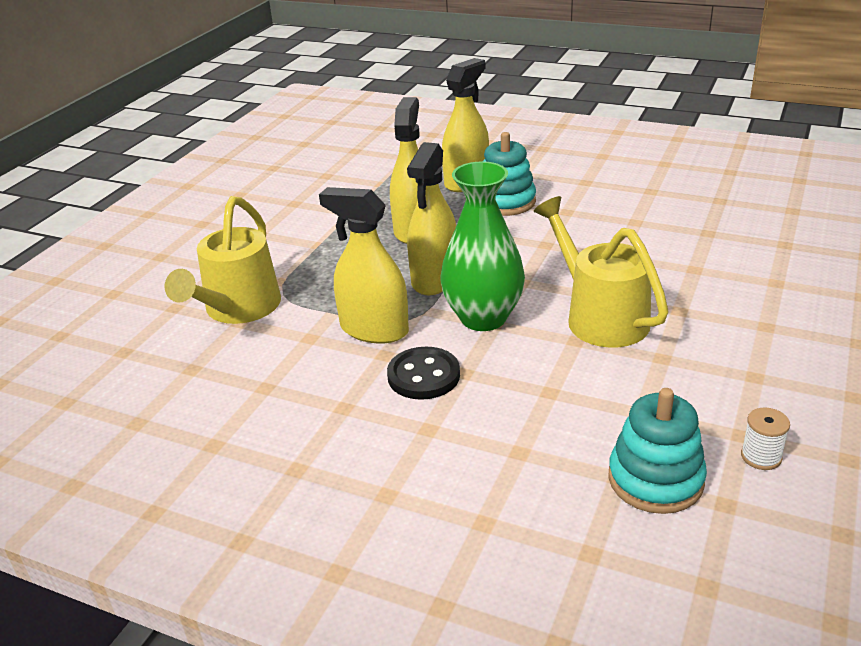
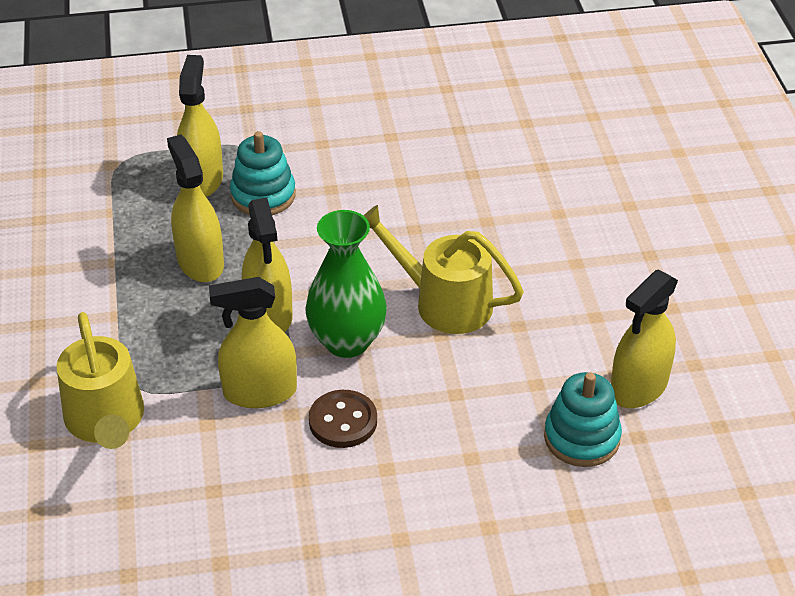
camera: 35 degrees left, 10 degrees up
(423, 376) = (343, 421): black button -> brown button
(761, 456) = (639, 387): white spool -> yellow spray bottle

